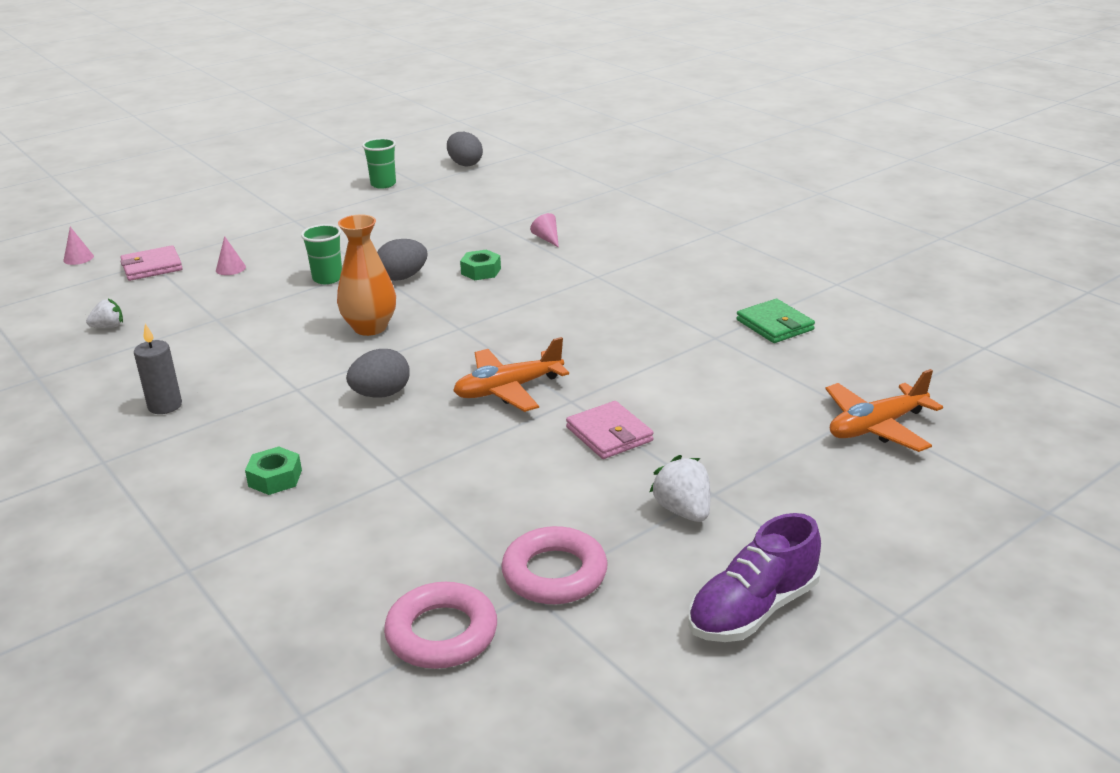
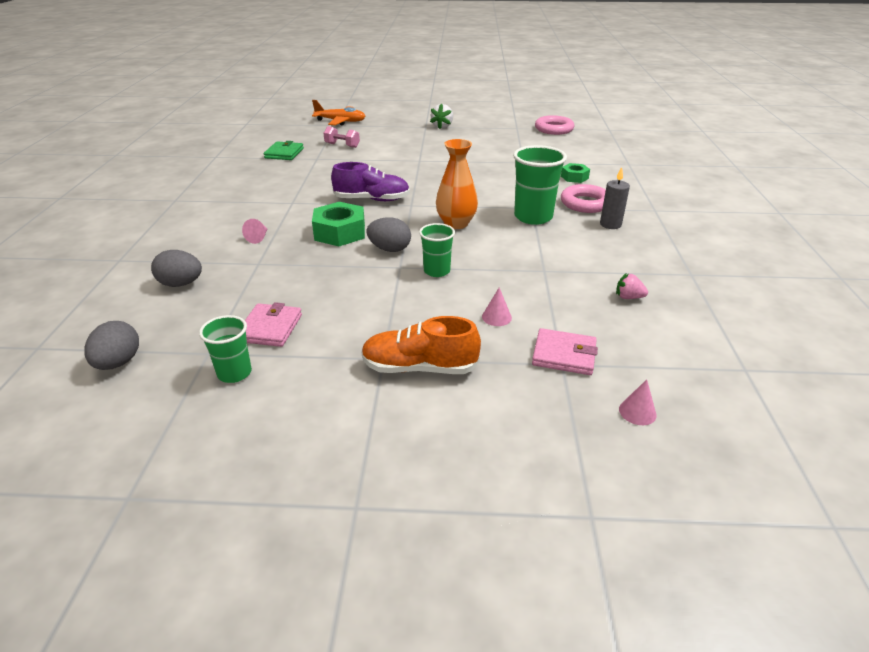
camera: 140 degrees left, 5 degrees up
(108, 327) = (628, 297): white strawberry -> pink strawberry
(261, 225) = (419, 367): none -> orange shoe
(282, 374) = (533, 217): none -> green cup
(381, 394) = (494, 190): grey egg -> grey egg (181, 284)
(481, 271) = (340, 232): green nut -> green nut, size x1.74
(508, 389) = (436, 172): orange plane -> none
(554, 573) = (504, 128): pink ring -> pink ring (585, 203)
(609, 434) = (426, 147): pink wallet -> pink wallet (270, 328)
(739, 375) = (342, 145): none -> pink dumbbell
(753, 609) = (463, 109): purple shoe -> purple shoe (372, 199)

